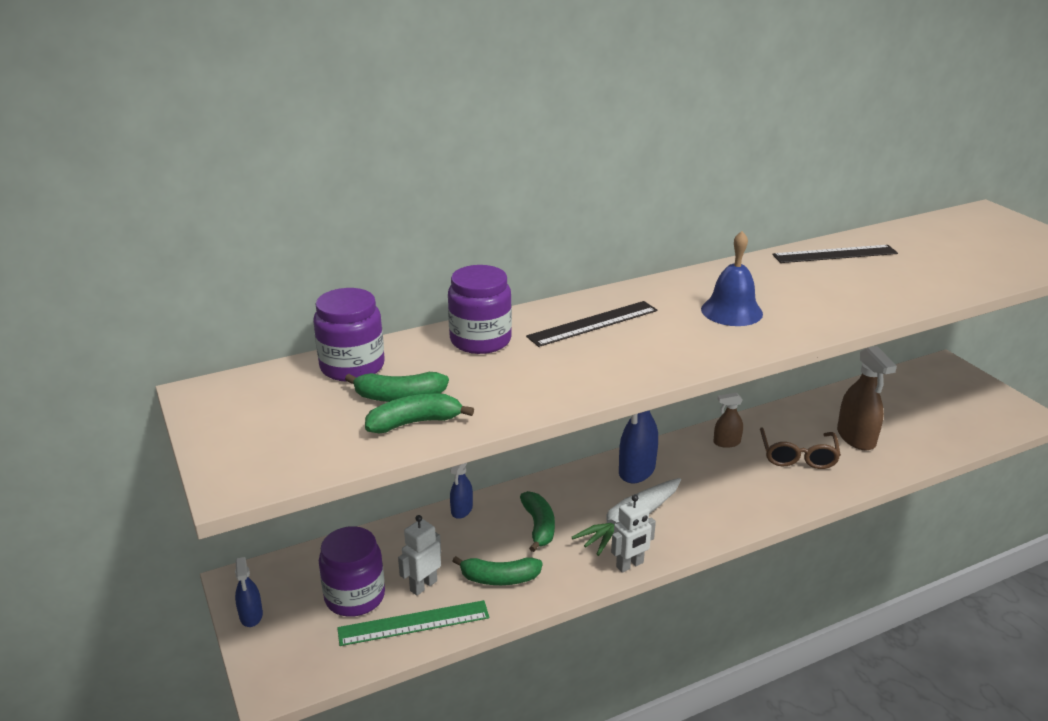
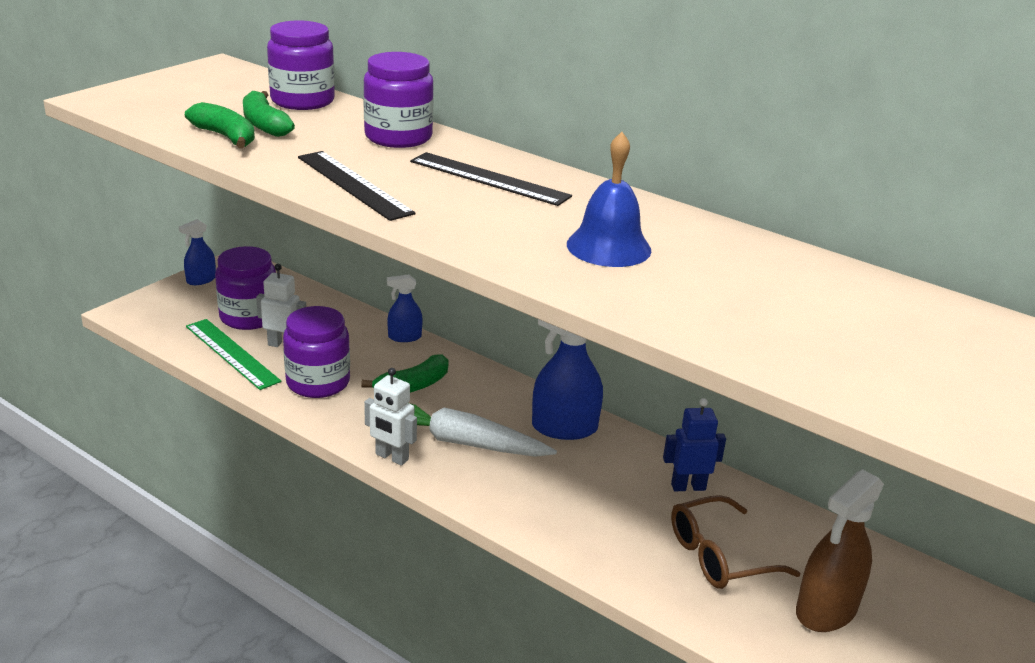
camera: 60 degrees right, 0 degrees up
(499, 578) = (318, 382): green banana -> purple jar
(726, 442) = (688, 487): brown spray bottle -> blue robot
(835, 254) = (890, 302): black ruler -> black ruler (353, 185)

